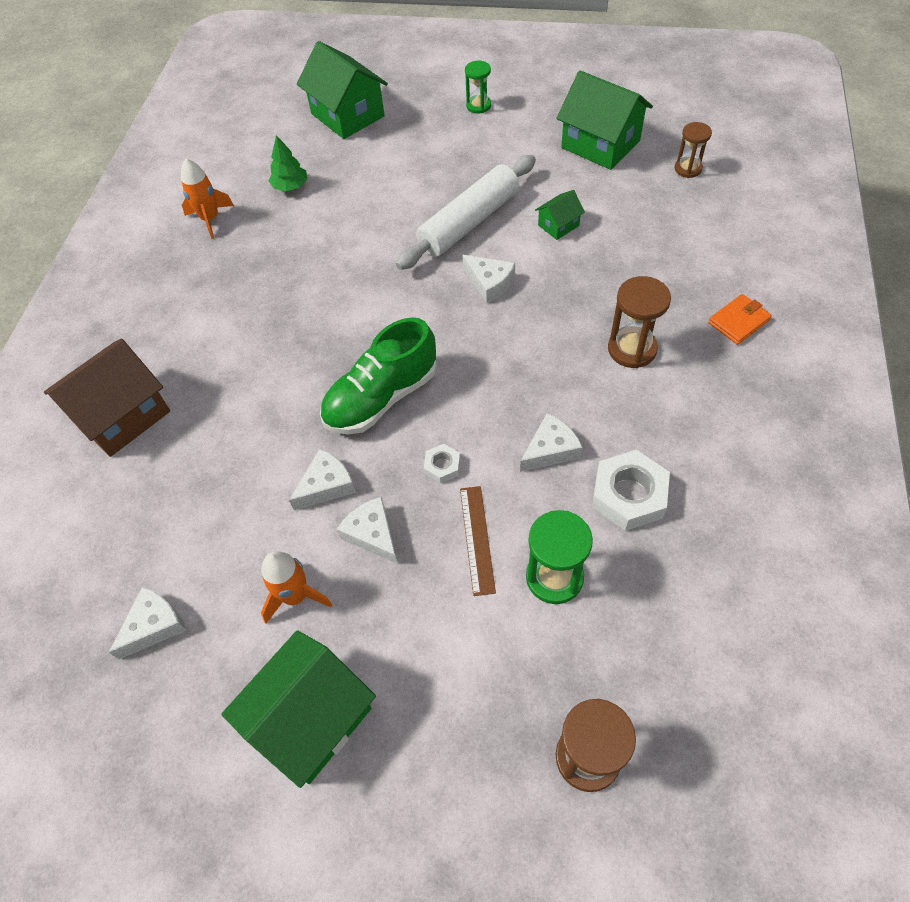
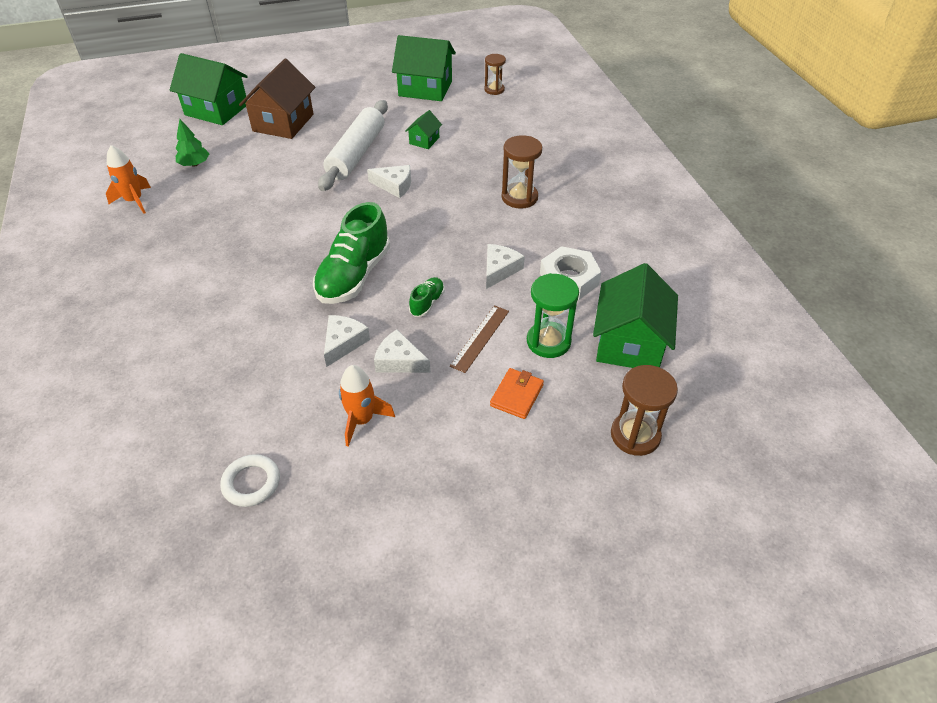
camera: 30 degrees left, 10 degrees down
(122, 415) = (132, 352): brown house -> brown house (283, 123)
(154, 625) = (251, 483): white cheese -> white ring
(311, 718) = (423, 492): green house -> green house (629, 343)
(442, 466) = (427, 303): white nut -> green shoe
(477, 539) = (480, 338): brown ruler -> brown ruler turned 60 degrees clockwise
(478, 106) = (320, 84): green hourglass -> none
(738, 321) = (579, 164): orange wallet -> orange wallet (516, 395)

